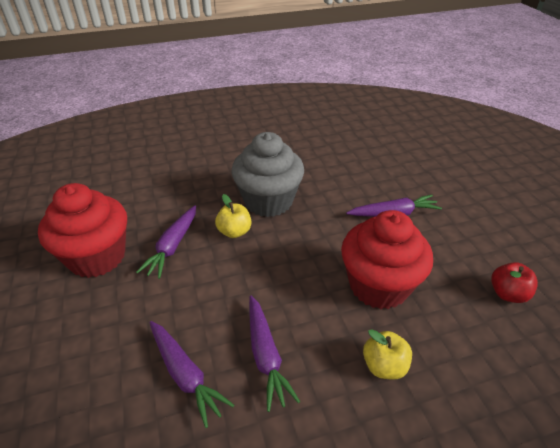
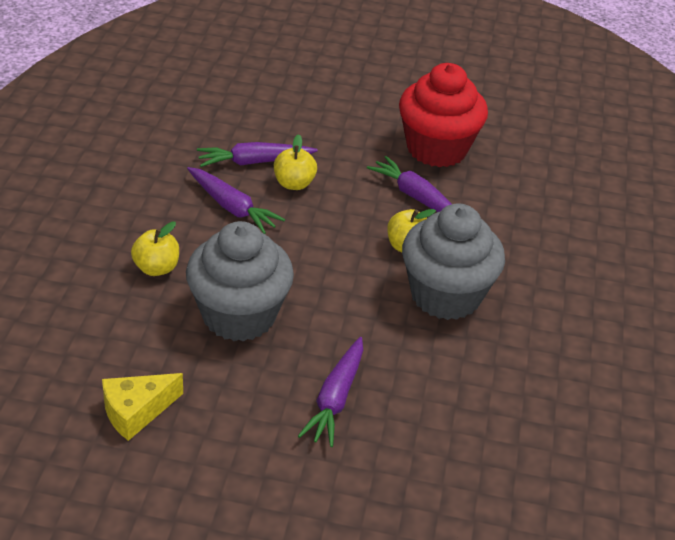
camera: 115 degrees right, 0 degrees up
(201, 327) = (294, 184): none -> yellow apple
(266, 355) = (232, 207): purple carrot -> purple carrot turned 150 degrees counterclockwise
(378, 285) = (239, 315): red cupcake -> grey cupcake
(507, 294) = (136, 411): red apple -> yellow cheese

